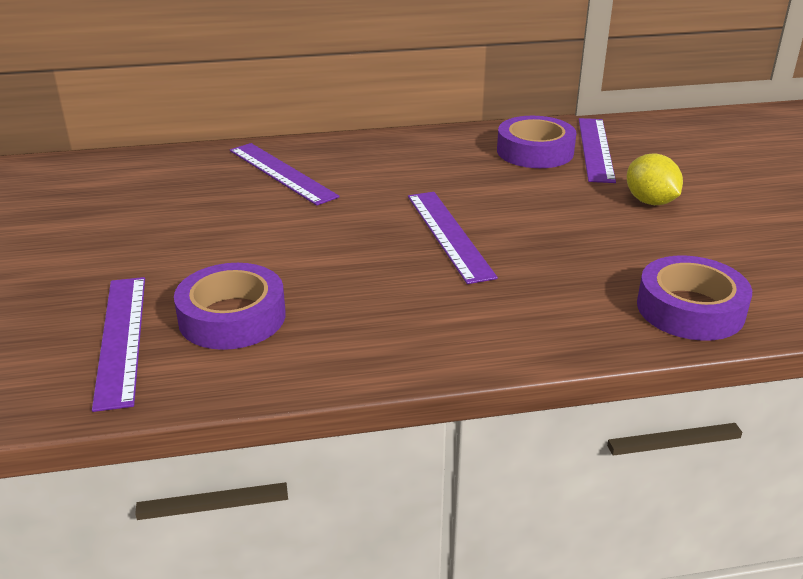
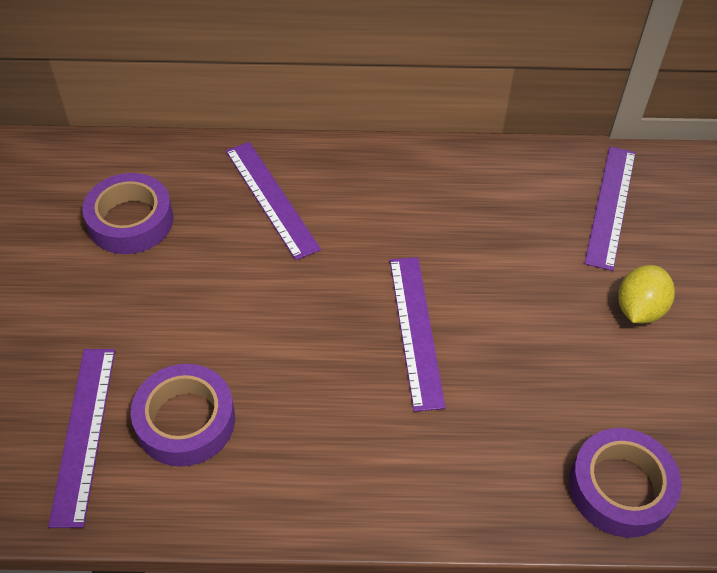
camera: 10 degrees right, 20 degrees up
(535, 151) = (543, 200): purple tape -> purple tape (130, 221)
(650, 202) = (639, 309): yellow lemon -> yellow lemon turned 45 degrees clockwise

